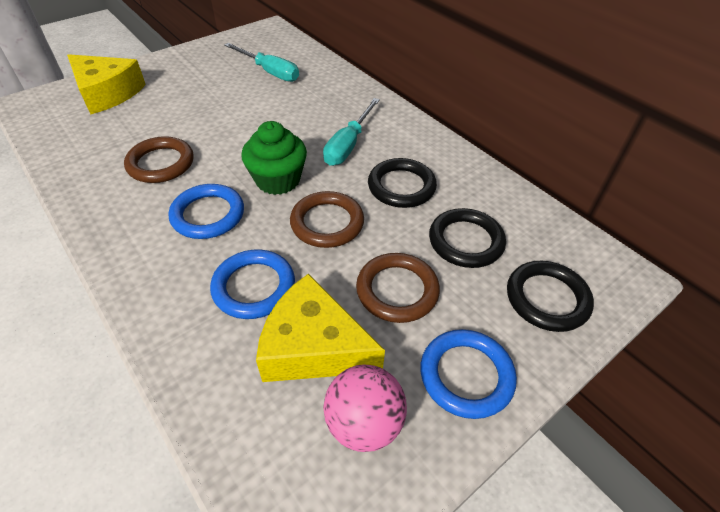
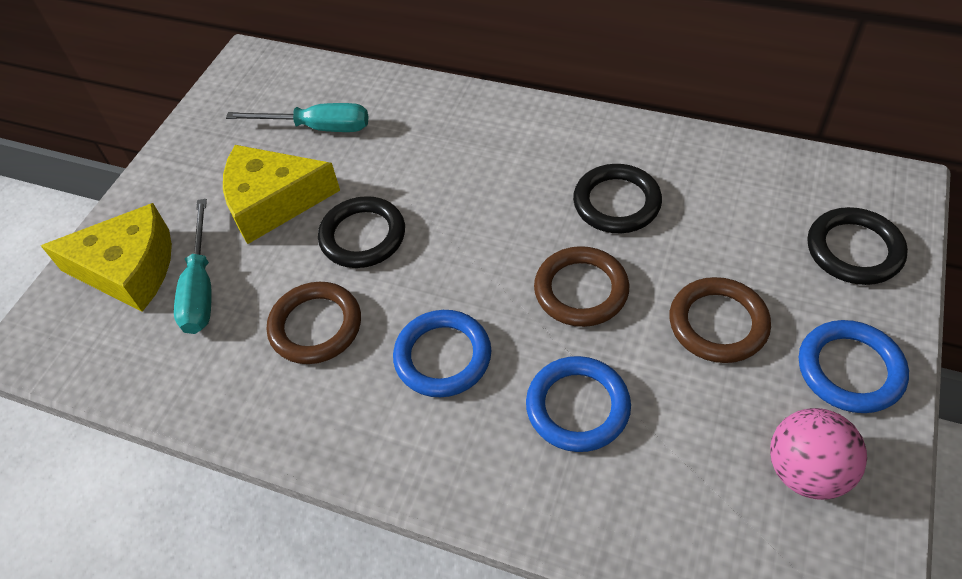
camera: 25 degrees left, 5 degrees up
(278, 180) = (477, 269): green cupcake -> none
(313, 346) = (695, 430): yellow cheese -> yellow cheese (273, 202)
(348, 145) = (512, 181): turquoise screwdriver -> turquoise screwdriver (201, 287)
(466, 241) = (734, 231): black ring -> black ring (363, 236)

